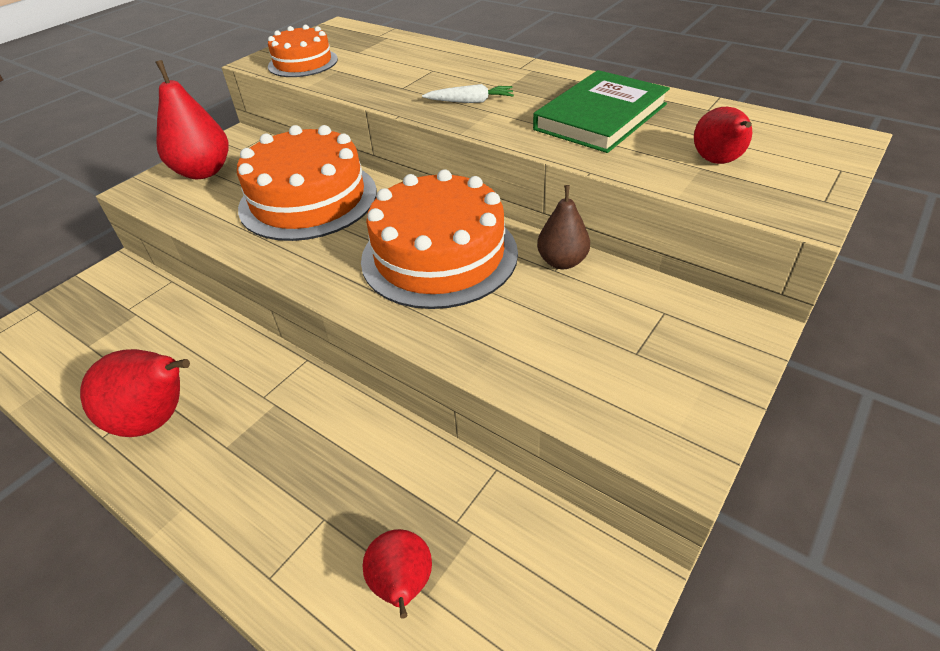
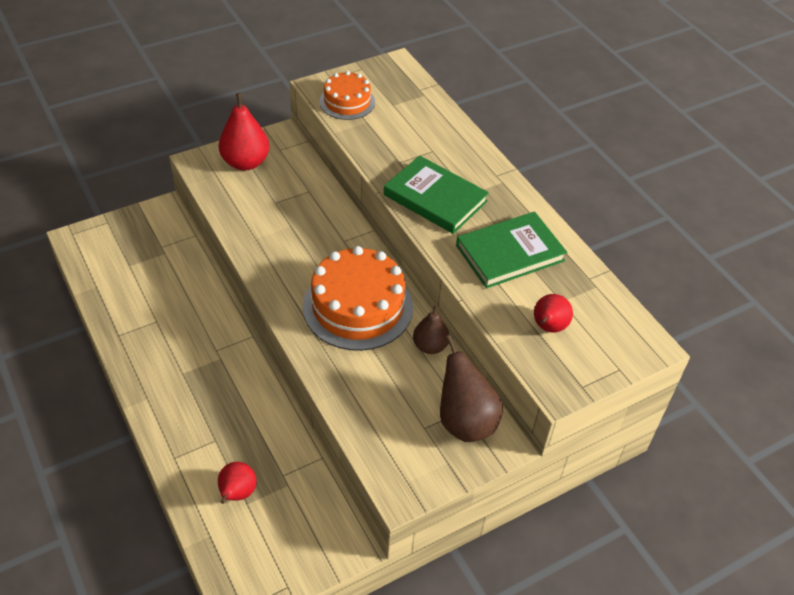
camera: 20 degrees right, 5 degrees up
(157, 419) = (152, 337): red pear -> none
(308, 199) = (302, 220): orange cake -> none
(470, 101) = (435, 198): white carrot -> green book
(679, 324) = (465, 421): none -> brown pear

